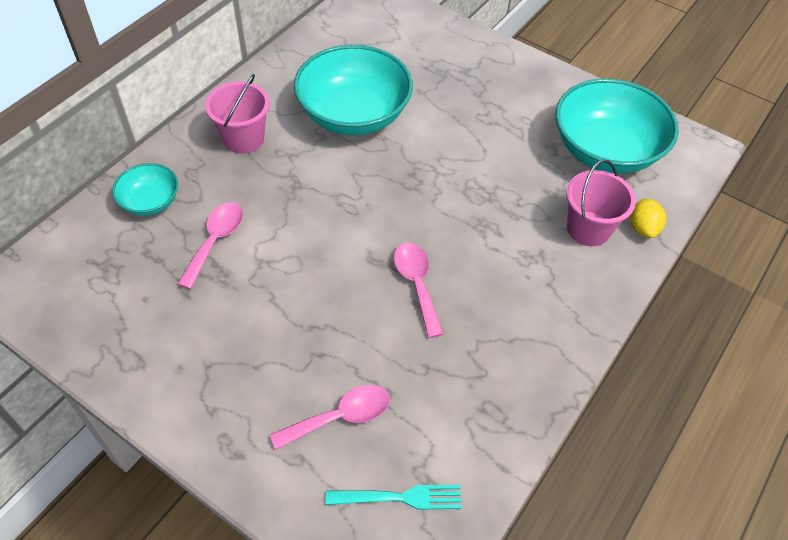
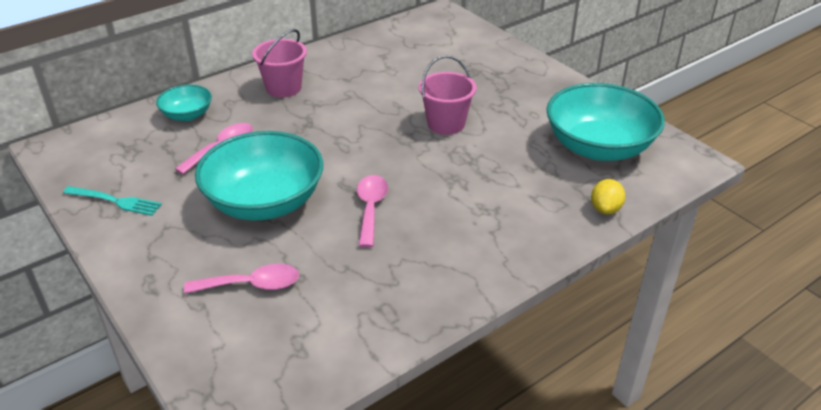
camera: 20 degrees right, 15 degrees down
(354, 115) = (383, 87): turquoise bowl -> turquoise bowl (265, 202)
(399, 497) = (268, 353): turquoise fork -> turquoise fork (115, 201)
(588, 229) = (551, 199): pink bucket -> pink bucket (446, 124)

